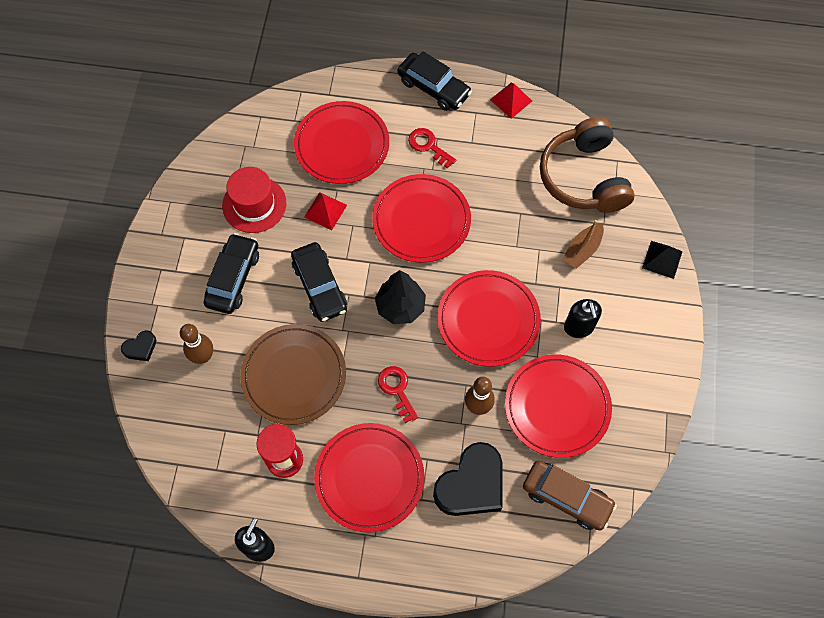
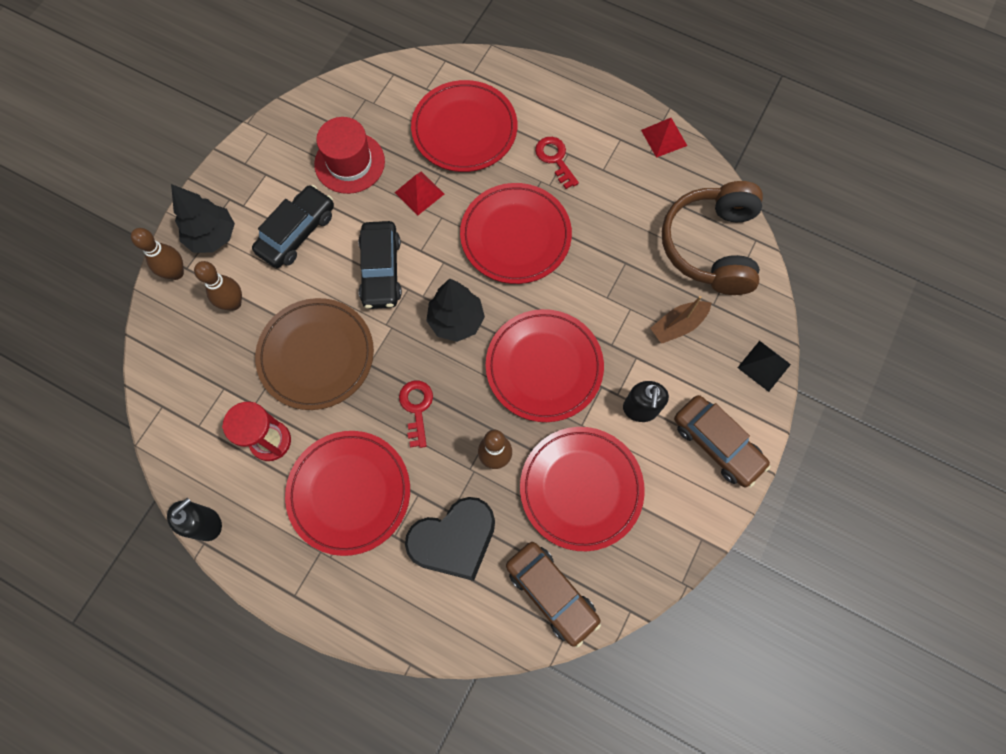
camera: 20 degrees right, 5 degrees up
(140, 348) = (176, 273): black heart -> brown bowling pin
(160, 306) = (212, 237): none -> black tree
(433, 88) = (585, 99): black car -> none
(649, 333) = (717, 444): none -> brown car

